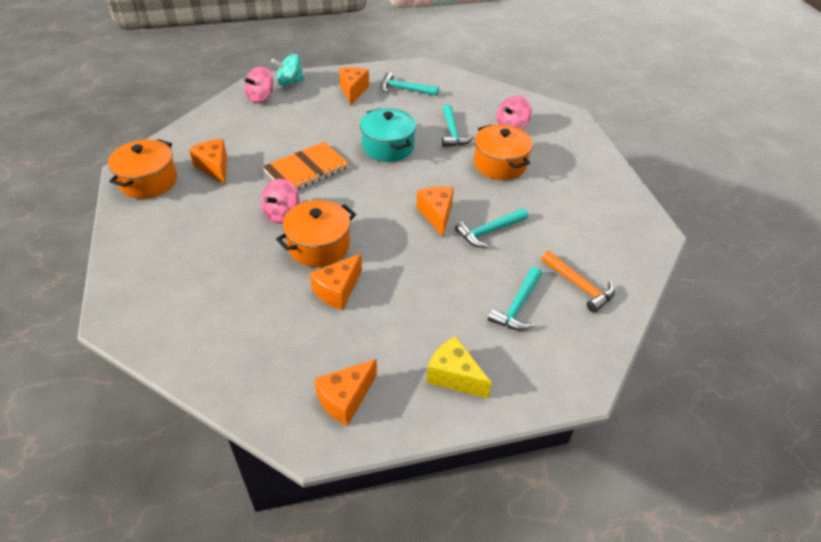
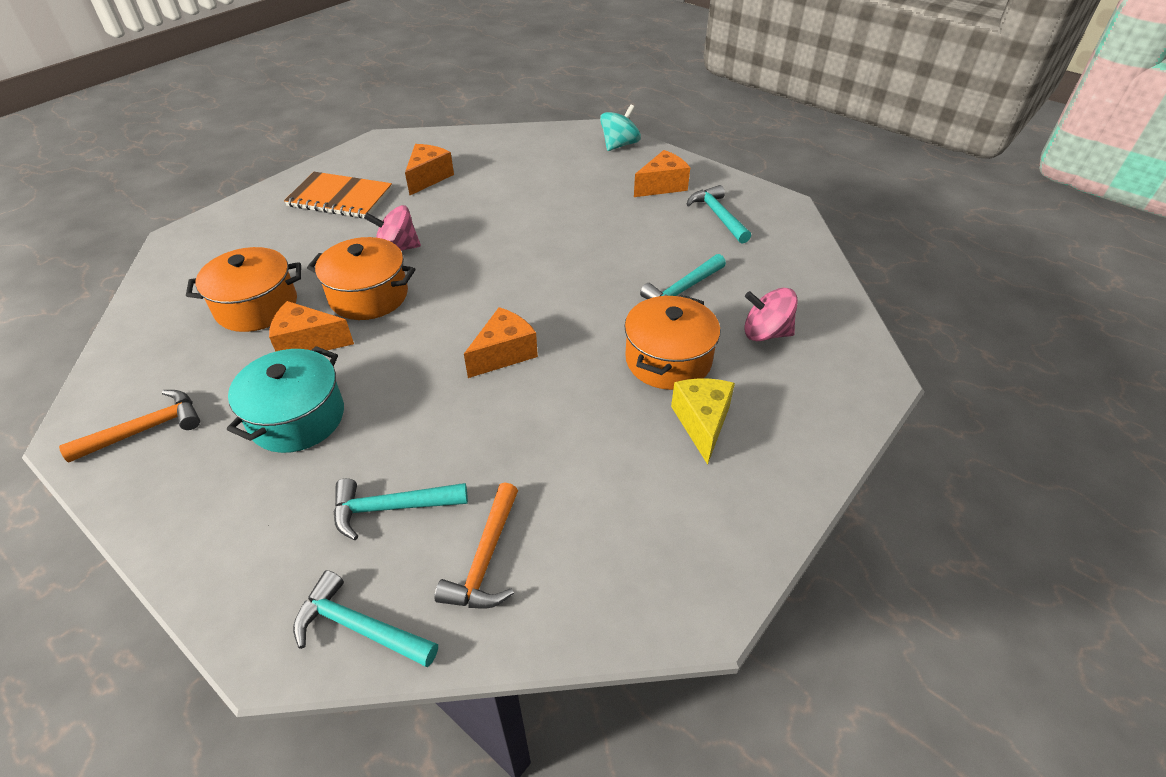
camera: 55 degrees right, 0 degrees up
(148, 181) = (372, 158): orange pot -> orange pot (257, 306)
(261, 97) = (570, 143): pink spinning top -> none
(290, 82) = (619, 145): turquoise spinning top -> turquoise spinning top turned 90 degrees clockwise
(306, 169) = (485, 227): orange notebook -> orange notebook (340, 198)
(345, 399) = (145, 429): orange cheese -> orange hammer
(388, 147) = (590, 258): turquoise pot -> turquoise pot (297, 418)
(454, 376) = (225, 503): yellow cheese -> yellow cheese (702, 423)
(489, 231) = (517, 413): turquoise hammer -> turquoise hammer (359, 627)

